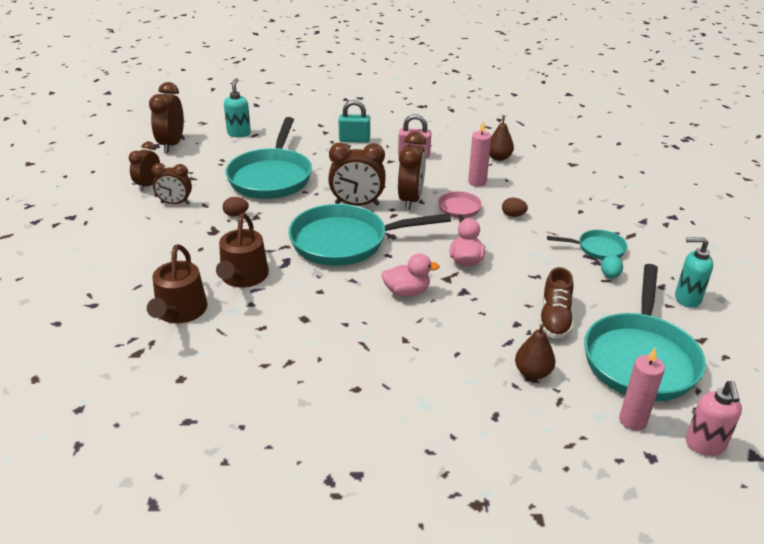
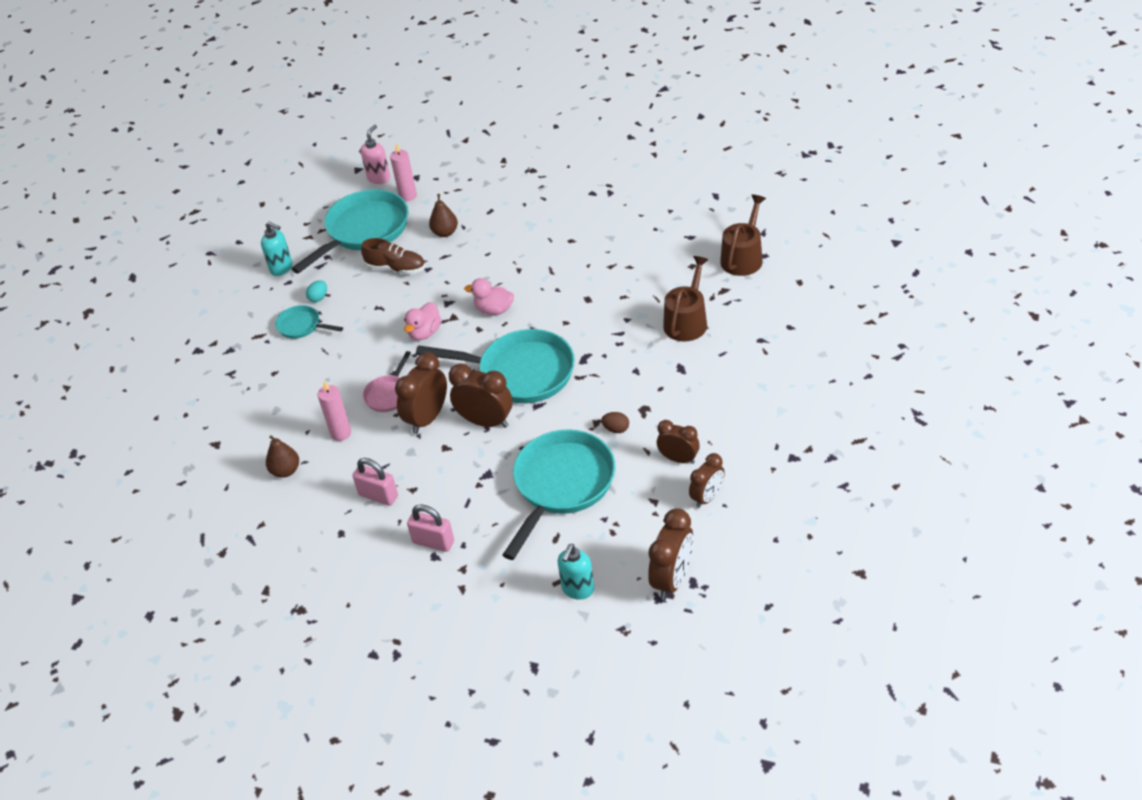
camera: 155 degrees left, 10 degrees up
(243, 277) = (627, 347): brown watering can -> brown watering can (743, 257)
(354, 140) = (433, 542): turquoise padlock -> pink padlock
(513, 215) = (342, 378): brown egg -> none
(554, 318) = (396, 268): brown shoe -> brown shoe turned 75 degrees clockwise

